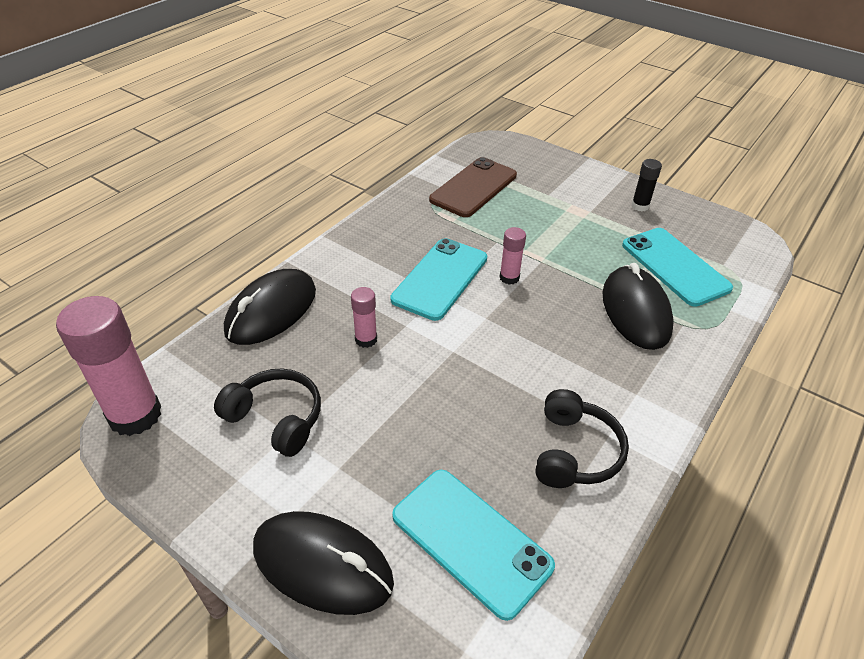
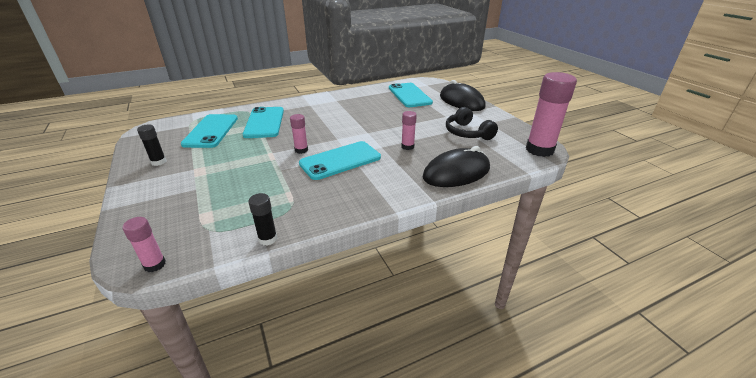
camera: 150 degrees left, 10 degrees down
(419, 179) = (268, 239): none -> black glue stick
(473, 187) = (236, 213): brown phone -> none
(478, 144) = (155, 265): none -> pink glue stick
(574, 451) = (354, 100): black headphones -> none
(635, 311) = (264, 122): black mouse -> turquoise phone

